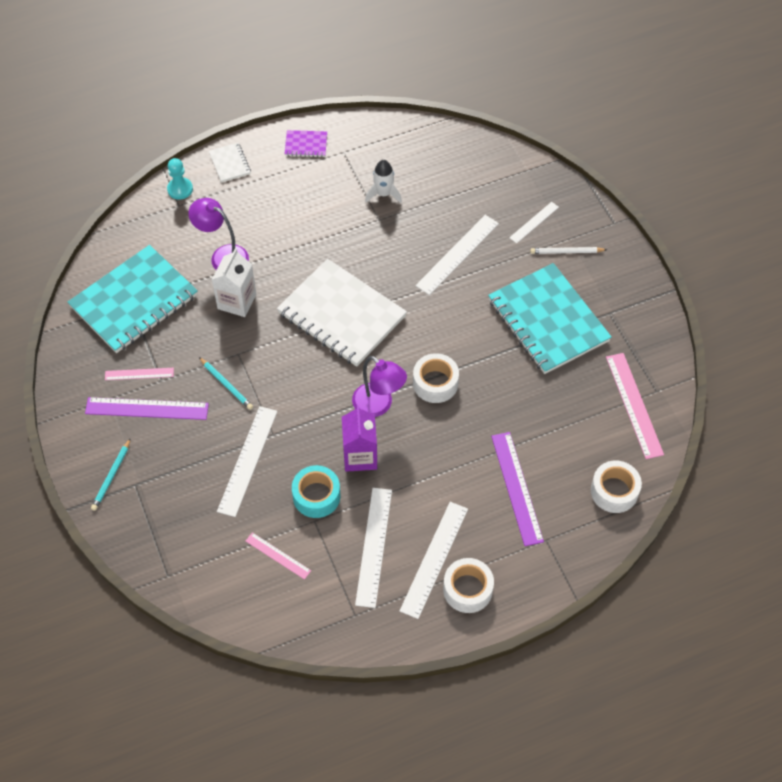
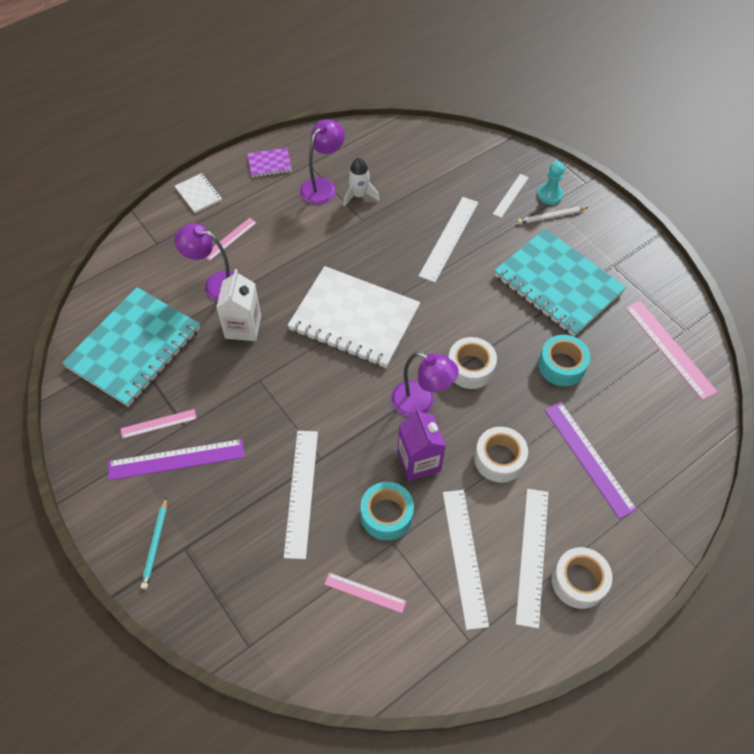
camera: 15 degrees left, 0 degrees up
(180, 189) = (154, 227): turquoise pawn -> turquoise pawn (549, 195)
(226, 385) = (255, 415): turquoise pencil -> none
(247, 214) = (230, 239): none -> pink ruler
(351, 178) = (323, 186): none -> purple lamp
(523, 399) = (561, 366): none -> turquoise tape
(614, 491) = (685, 440): white tape -> white tape (499, 459)

